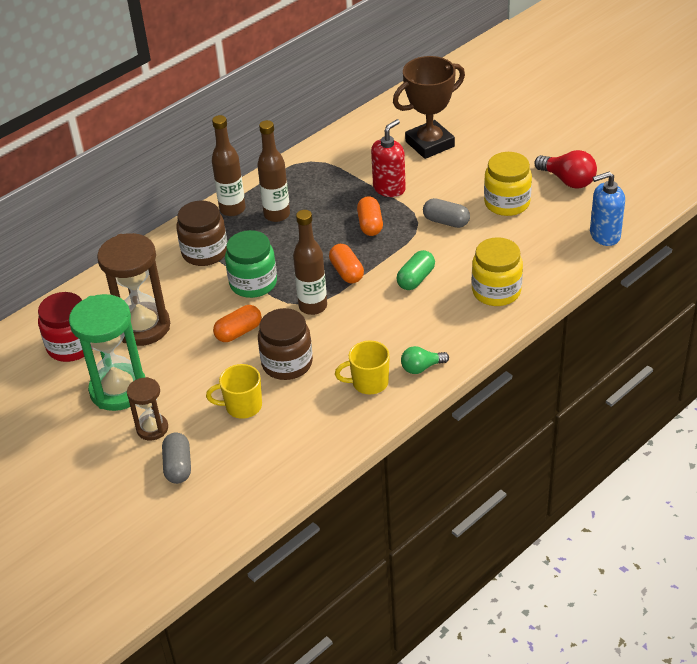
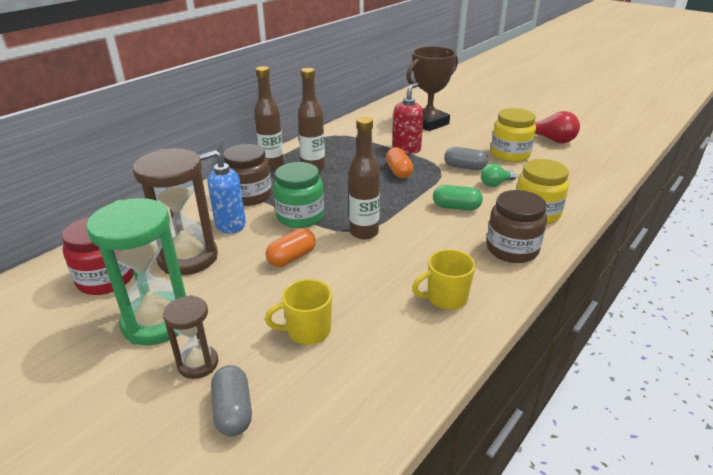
camera: 10 degrees left, 10 degrees down
(287, 363) = (350, 284): brown jar -> brown jar (512, 249)
(347, 272) = (389, 205): orange capsule -> none
(416, 279) = (456, 207): green capsule -> green capsule turned 75 degrees clockwise
(421, 367) = (496, 280): green light bulb -> green light bulb (495, 184)
(604, 235) = (606, 171): blue soap dispenser -> blue soap dispenser (230, 225)

